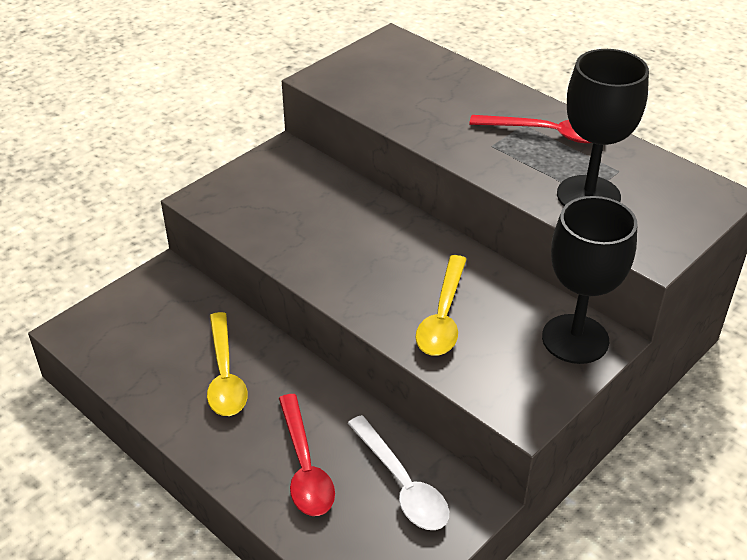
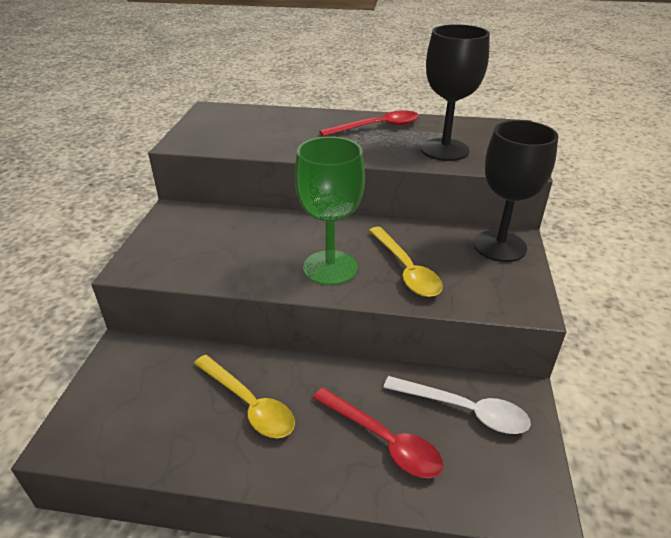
camera: 35 degrees left, 5 degrees down
(372, 280) = (330, 268): none -> green goblet

